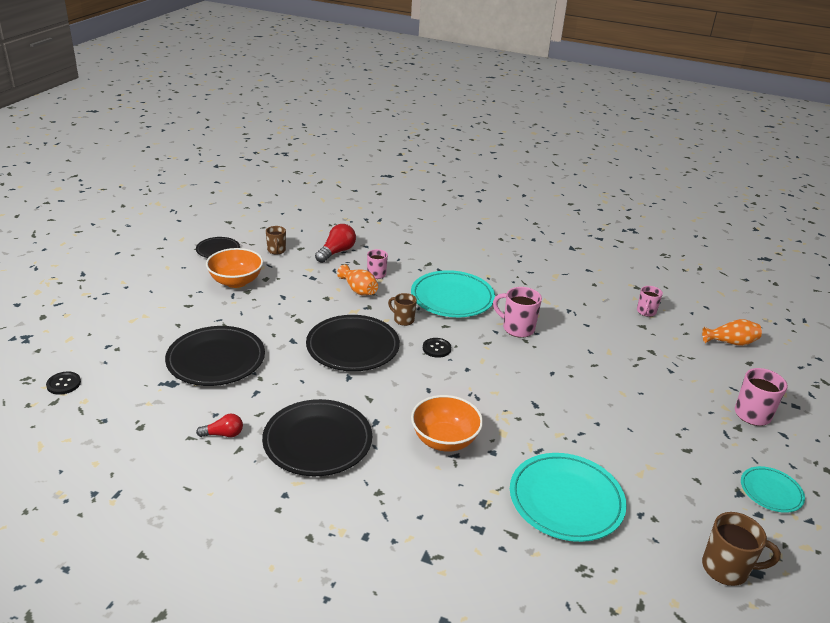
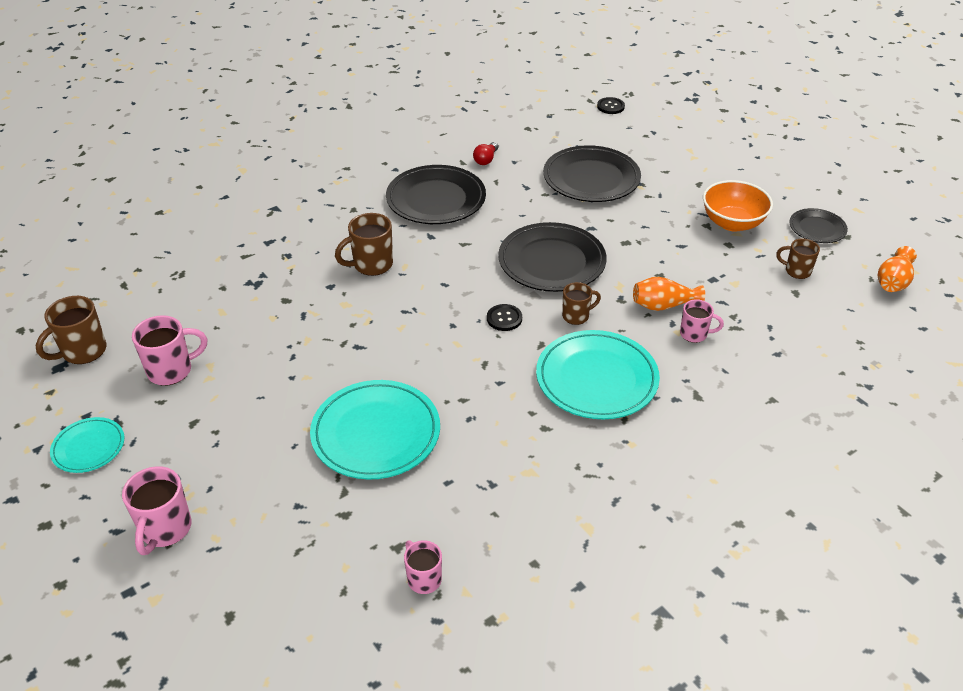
camera: 125 degrees right, 10 degrees up
(336, 252) = (771, 320): red light bulb -> none
(444, 440) = (371, 265): orange bowl -> brown mug
(517, 328) = (491, 405): pink mug -> pink mug (171, 370)
(566, 500) = (239, 301): turquoise plate -> turquoise plate (376, 433)
(730, 342) = (280, 634): orange vase -> orange vase (893, 282)

